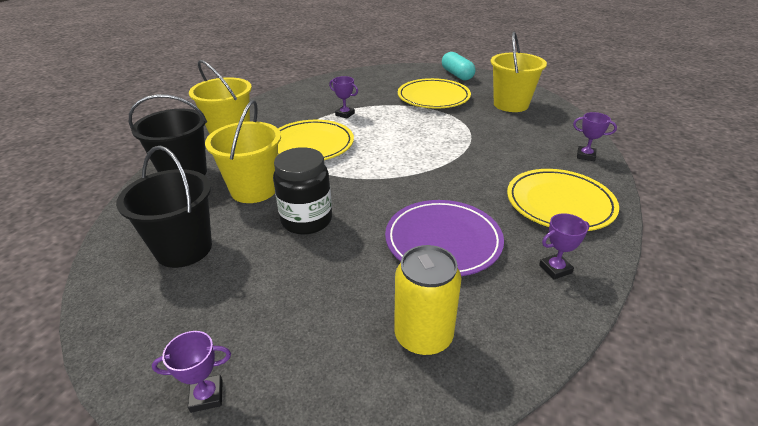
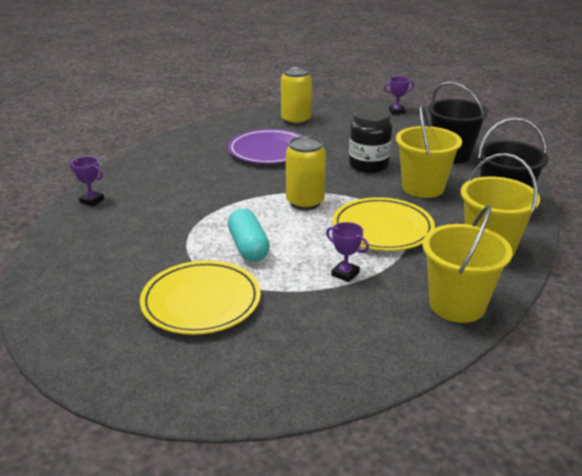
camera: 175 degrees left, 5 degrees down
(380, 165) = (305, 202): none -> yellow can
(457, 75) = (119, 367): turquoise capsule -> turquoise capsule (248, 247)
(511, 104) = (95, 277): yellow bucket -> yellow bucket (457, 305)
(555, 269) = (205, 137): purple trophy -> none
(559, 203) = (164, 166): yellow plate -> none

